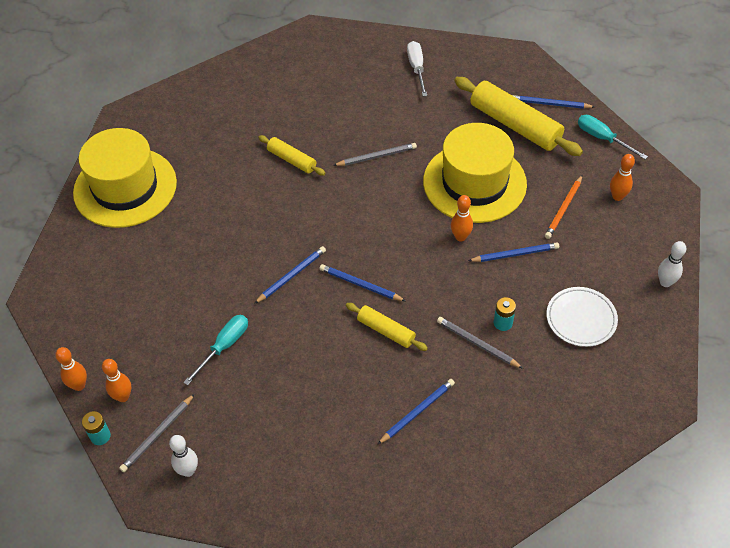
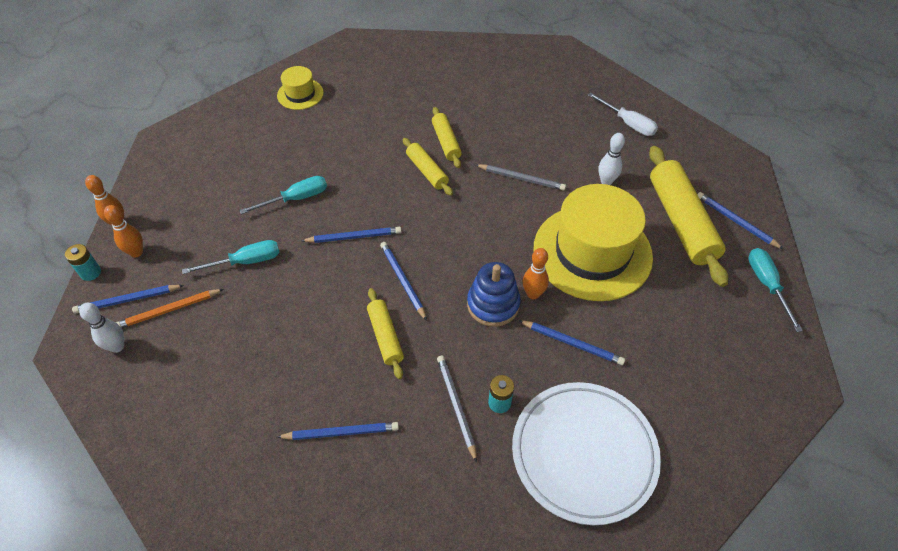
camera: 35 degrees right, 0 degrees up
(125, 187) = (300, 94): yellow hat -> yellow hat, size x0.47
(158, 434) = (128, 300): grey pencil -> blue pencil
(214, 275) = (296, 199): none -> turquoise screwdriver
(299, 192) = (427, 171): none -> yellow rolling pin
(416, 68) = (628, 123): white screwdriver -> white screwdriver turned 105 degrees clockwise
(440, 261) = (493, 304): none -> blue stacking toy
(564, 209) = (663, 330): orange pencil -> orange pencil (169, 310)
(581, 319) = (584, 453): white plate -> white plate, size x1.64
(617, 196) = (734, 352): orange bowling pin -> none
(665, 282) = (714, 478): white bowling pin -> white bowling pin (606, 182)

